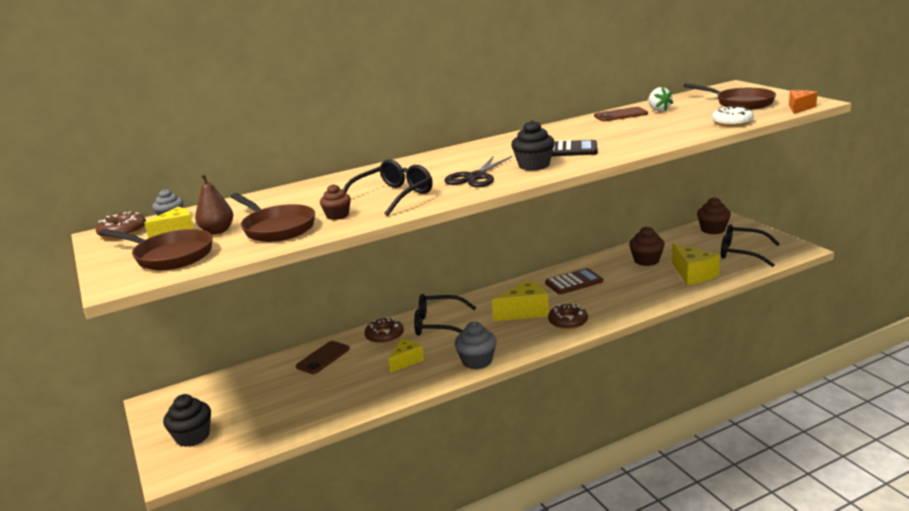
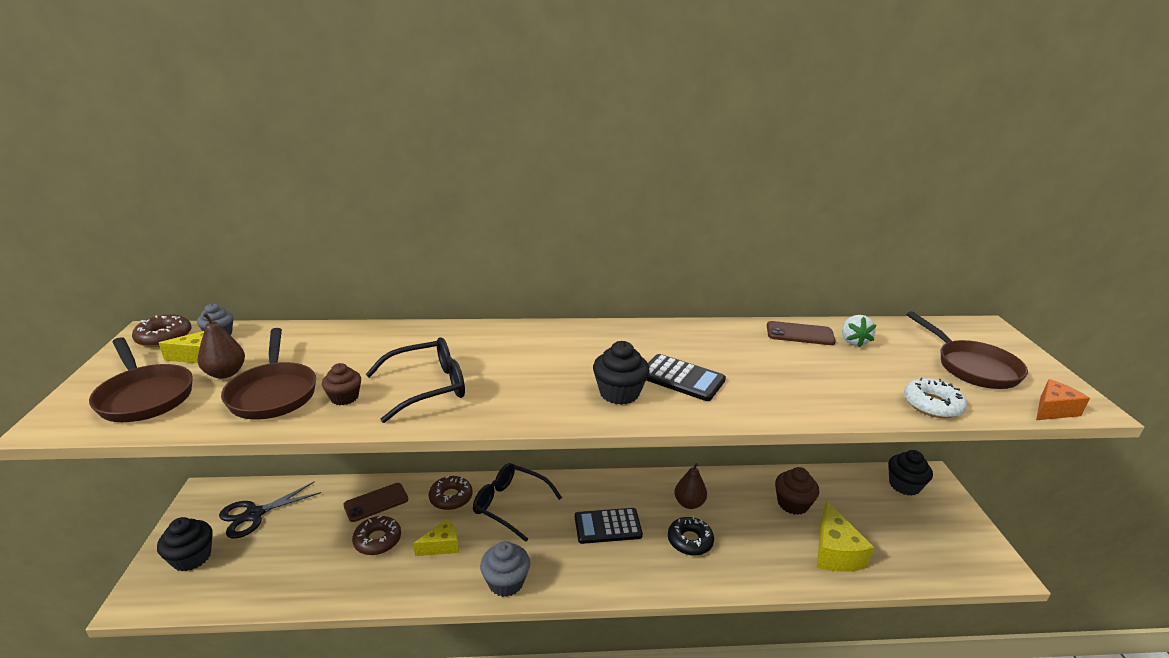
camera: 20 degrees right, 5 degrees up
(475, 177) = (538, 388): black scissors -> black scissors (254, 514)
(525, 311) = (607, 526): yellow cheese -> black calculator
(568, 322) = (641, 565): brown donut -> brown donut (377, 540)
(574, 282) = (689, 503): brown calculator -> brown pear
(591, 300) = (690, 541): none -> black donut
(713, 229) = (904, 485): brown cupcake -> black cupcake
(741, 253) = (919, 541): black glasses -> none

